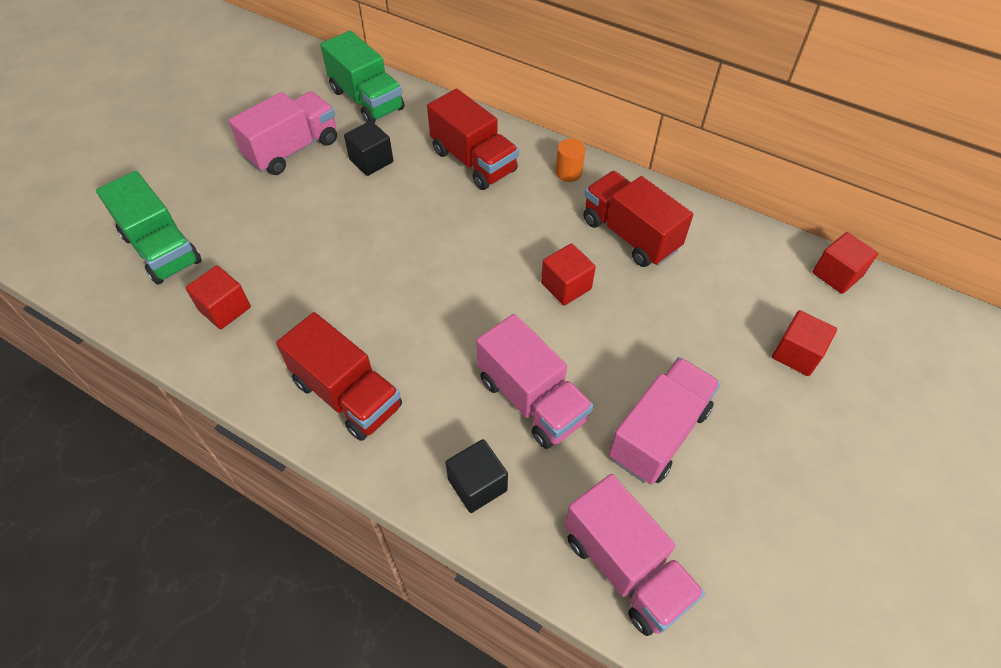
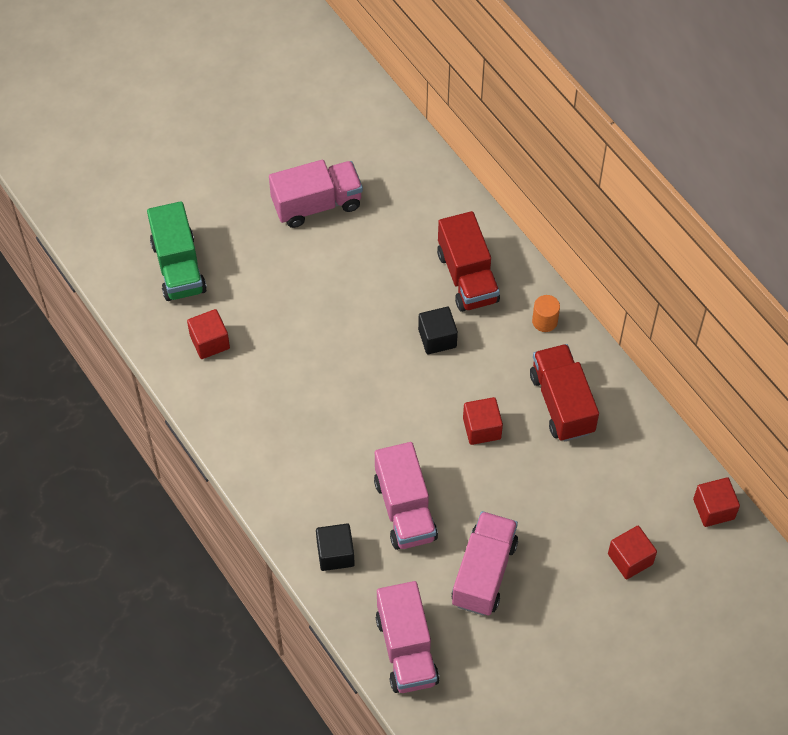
camera: 25 degrees right, 5 degrees up
(347, 394) = (273, 450): red truck -> none
(367, 100) = (403, 172): green truck -> none
(371, 161) = (379, 242): black cube -> black cube (437, 338)
(658, 433) = (484, 573): pink truck -> pink truck turned 45 degrees counterclockwise

